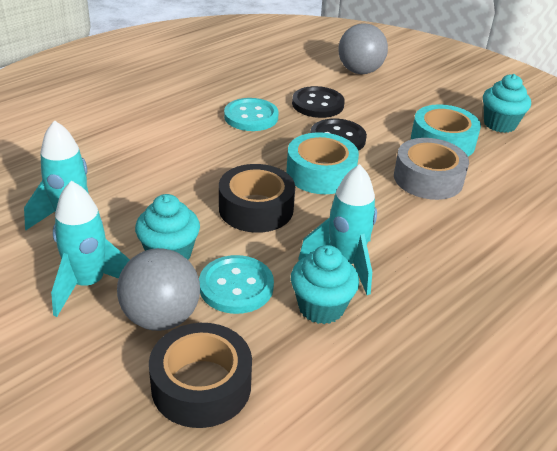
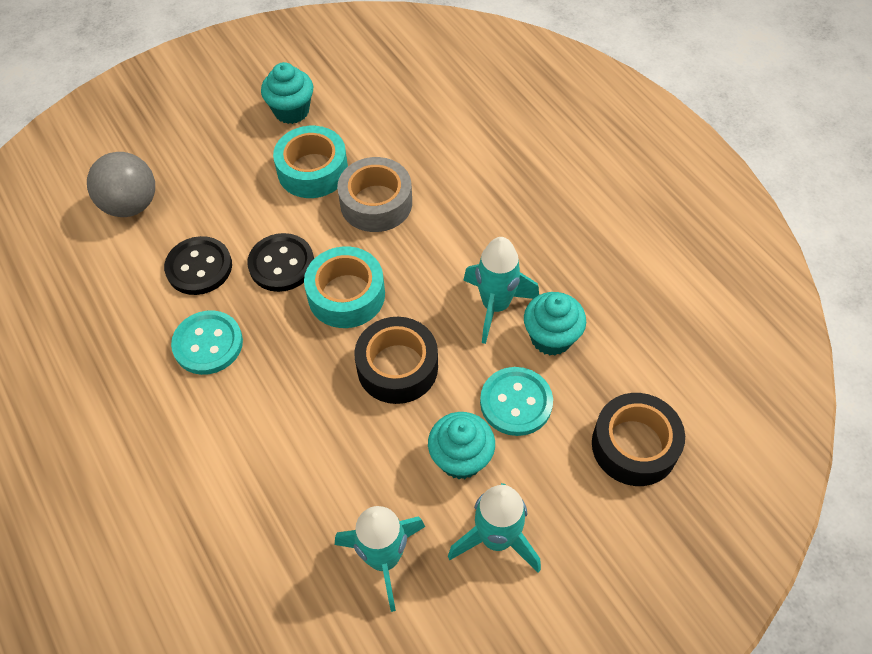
camera: 75 degrees left, 20 degrees up
(161, 317) = (551, 472): grey ball -> none

